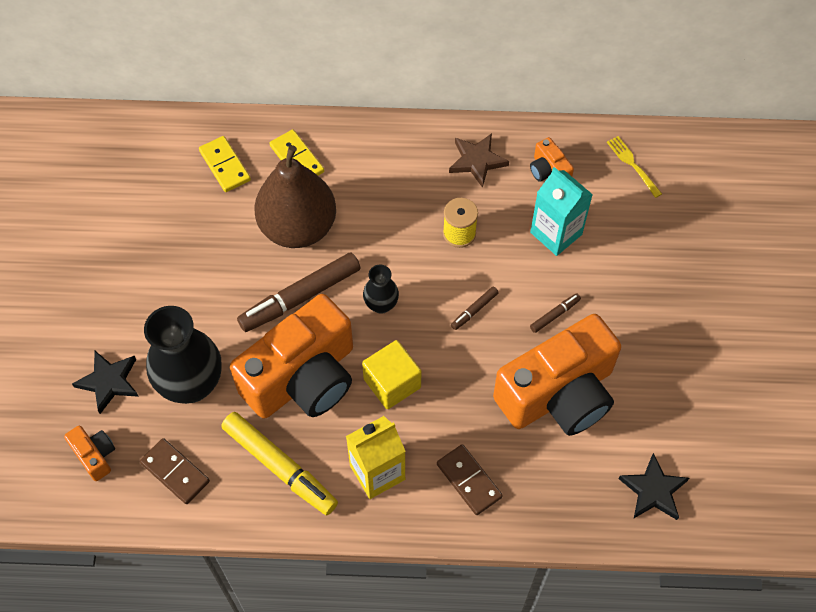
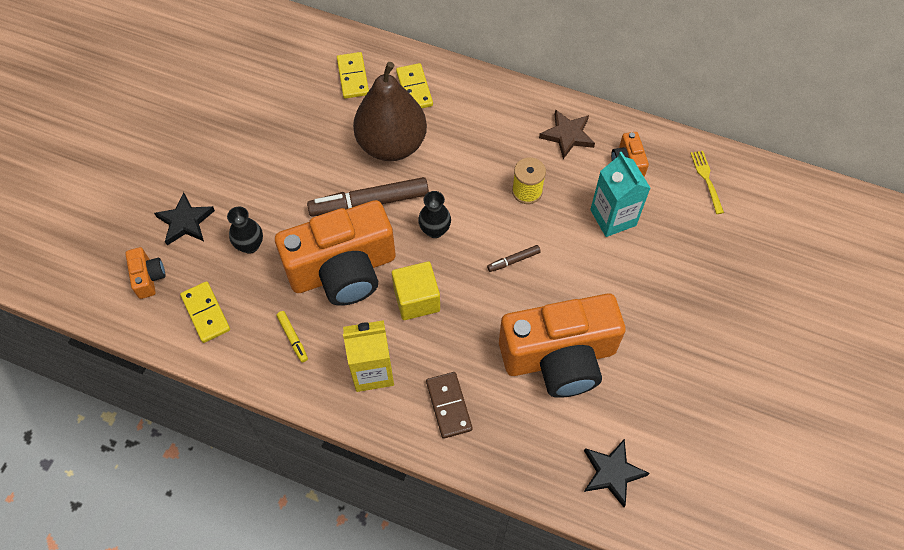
camera: 20 degrees right, 0 degrees up
(175, 472) = (206, 313): brown domino -> yellow domino
(191, 384) = (250, 245): black vase -> black vase, size x0.51
(280, 467) = (293, 338): yellow marker -> yellow marker, size x0.45
(554, 315) = (583, 287): brown marker -> none

